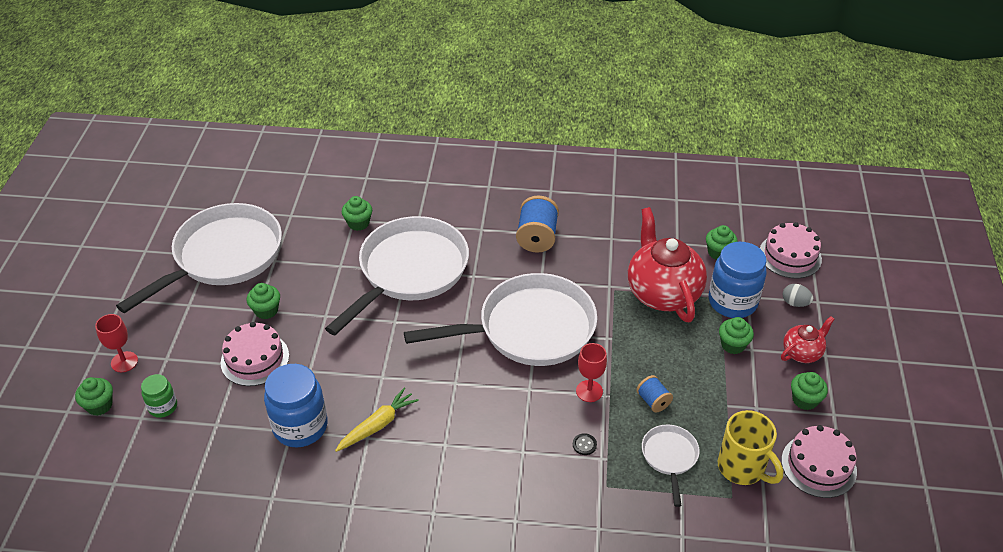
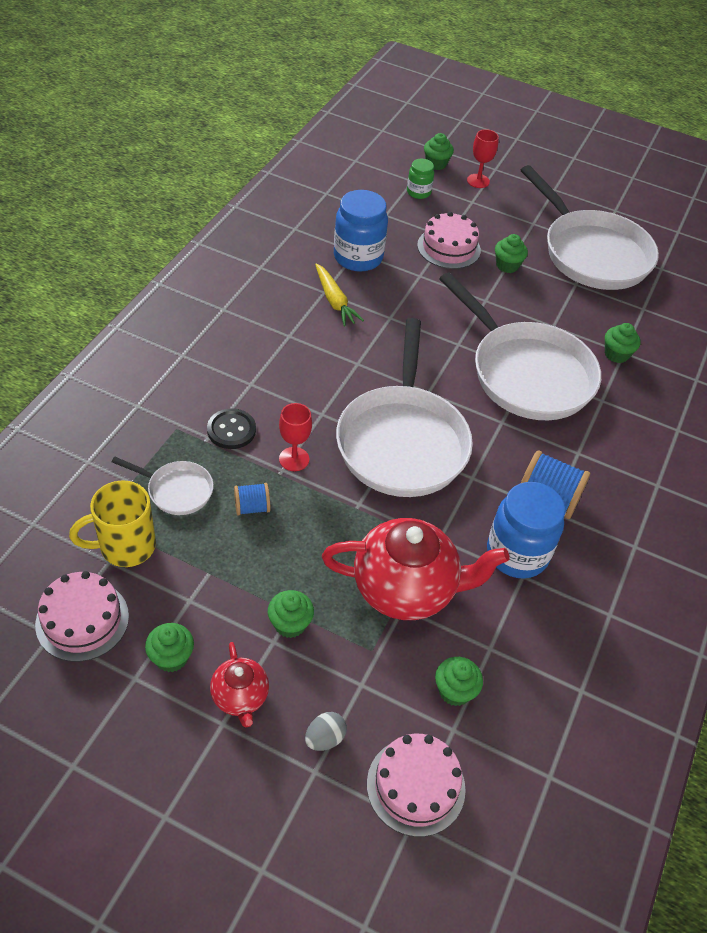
camera: 105 degrees right, 5 degrees up
(584, 445) = (231, 430): black button -> black button, size x1.89
(732, 302) = (359, 660): blue jar -> blue jar (517, 554)

